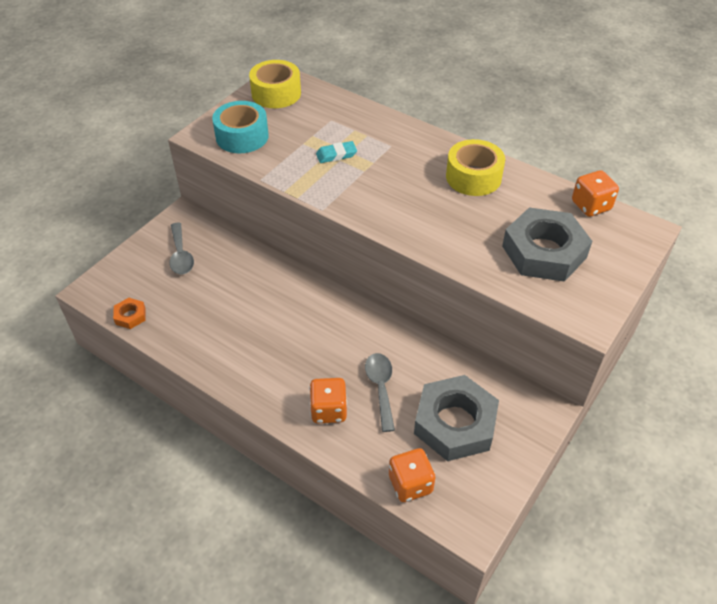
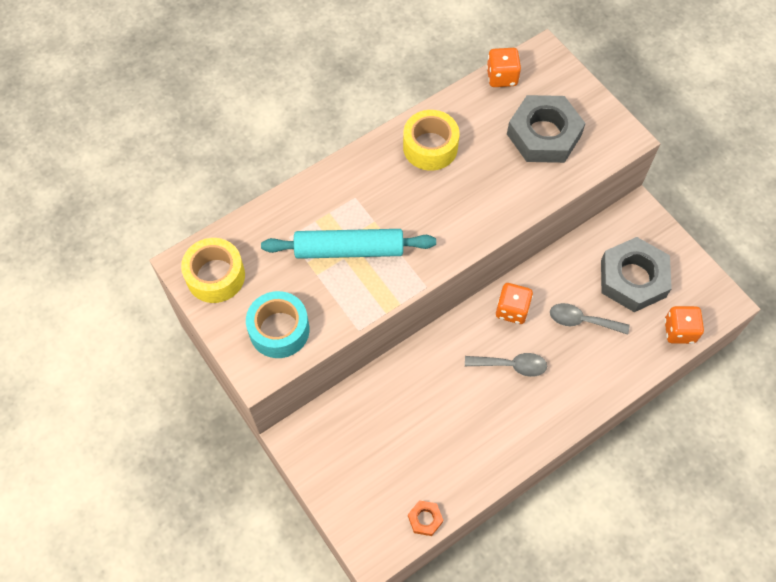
camera: 70 degrees left, 15 degrees up
(181, 255) = (356, 452): grey spoon -> grey spoon (511, 365)
(328, 410) = (593, 369): orange dice -> orange dice (512, 310)
(336, 155) = (349, 250): turquoise eraser -> turquoise rolling pin

